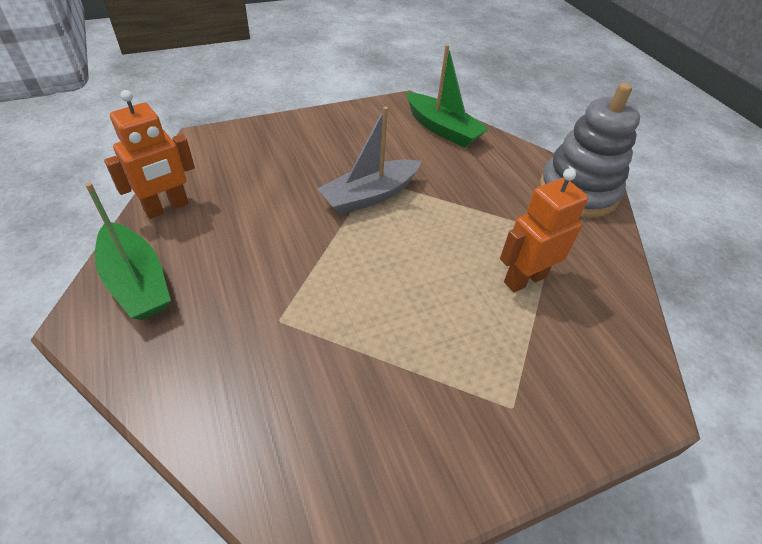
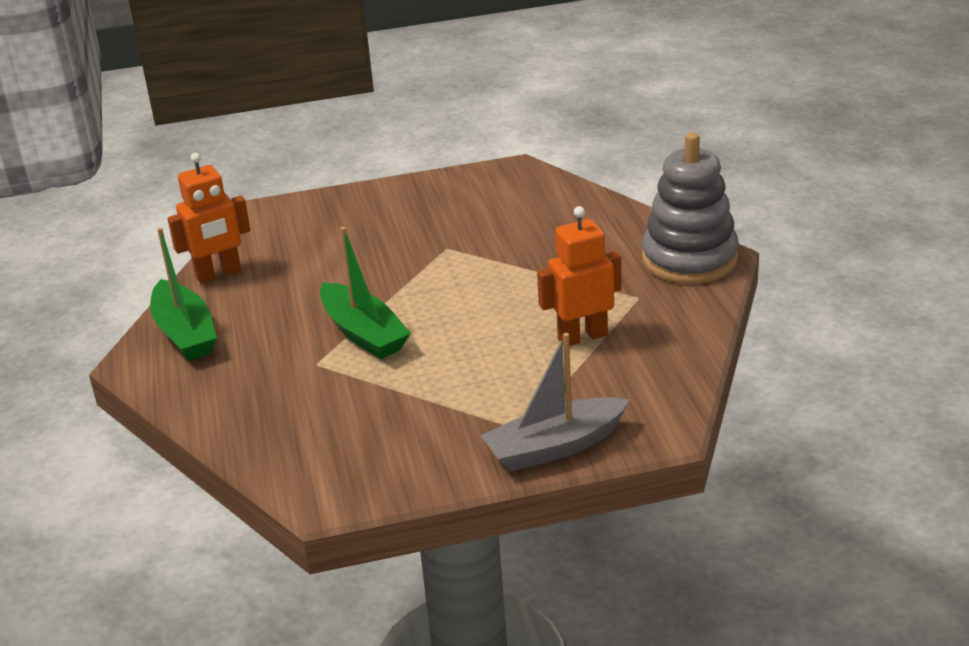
camera: 15 degrees right, 15 degrees down
(370, 196) = (438, 264): grey boat -> grey boat (555, 447)
(442, 129) = (550, 196): green boat -> green boat (363, 333)

